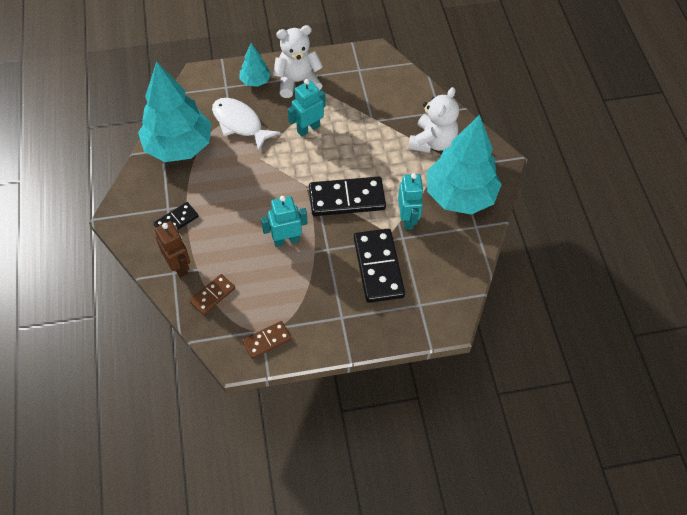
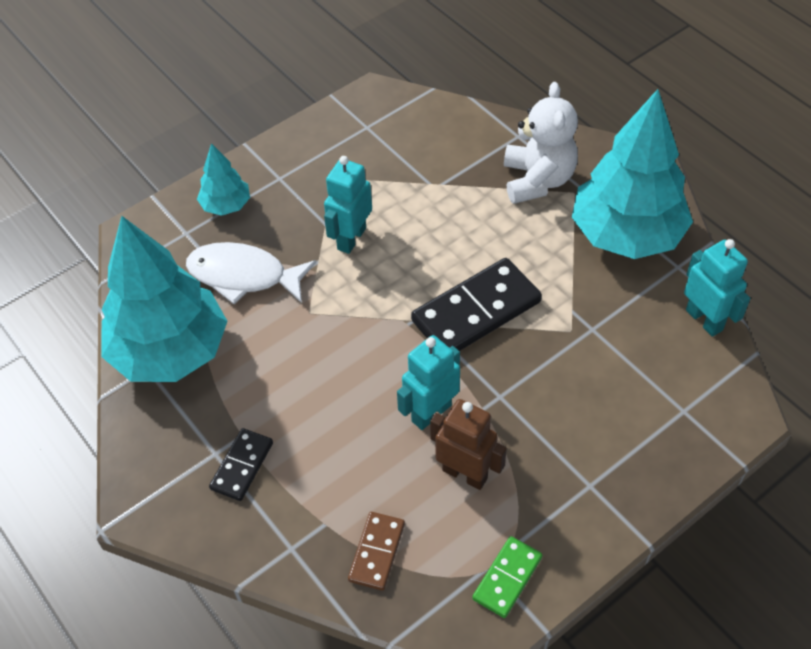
camera: 25 degrees left, 5 degrees down
(179, 266) = (293, 534): brown robot -> brown robot (465, 474)
(267, 340) = (507, 578): brown domino -> green domino
(297, 82) = (290, 180): white teddy bear -> none
(378, 267) = (589, 386): black domino -> none
(407, 219) = (580, 299): turquoise robot -> turquoise robot (704, 320)

